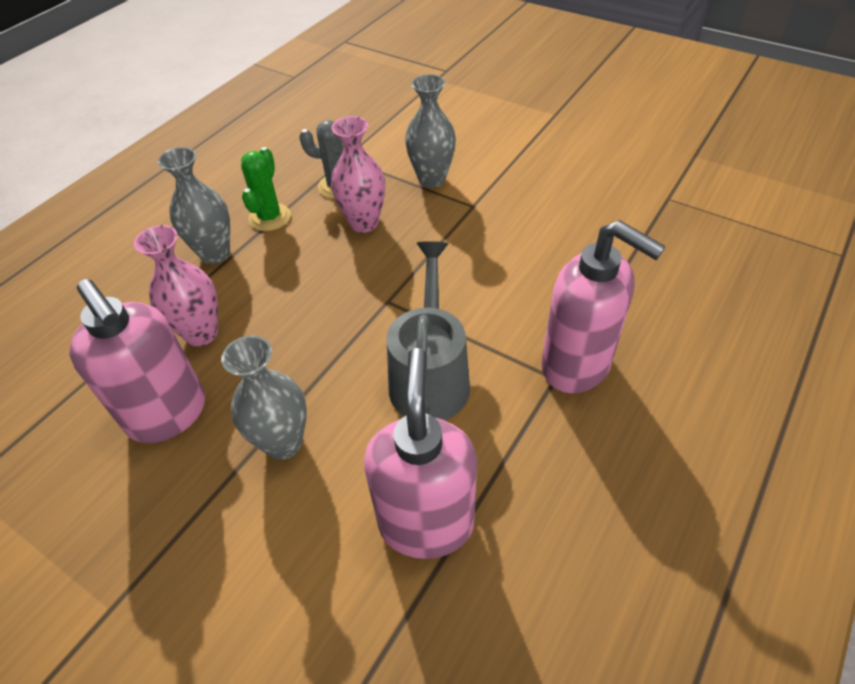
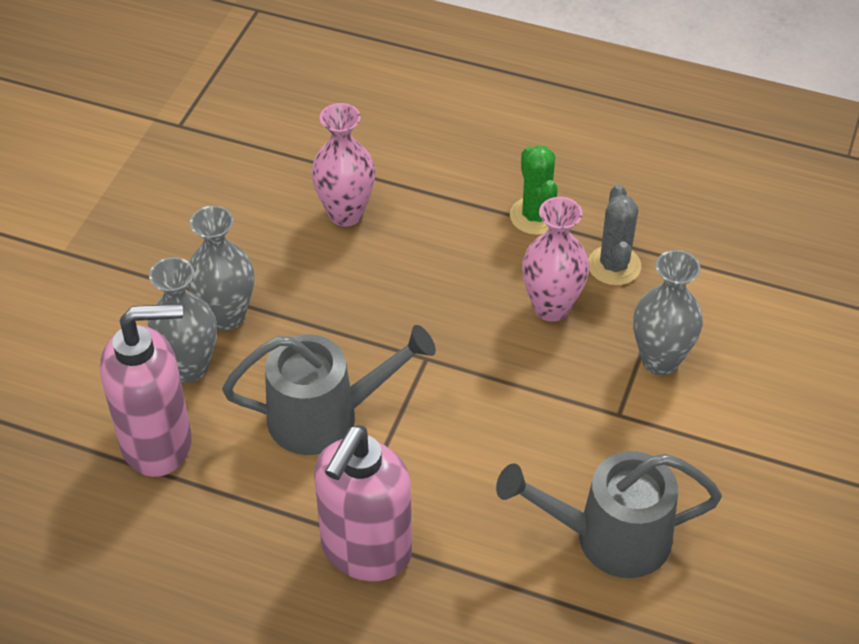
camera: 75 degrees right, 0 degrees up
(168, 415) = (244, 223): pink soap dispenser -> none
(215, 254) = (462, 187): grey vase -> grey vase (190, 367)
(269, 217) = (535, 216): green cactus -> green cactus turned 75 degrees clockwise
(577, 227) = (608, 537): none -> grey watering can

